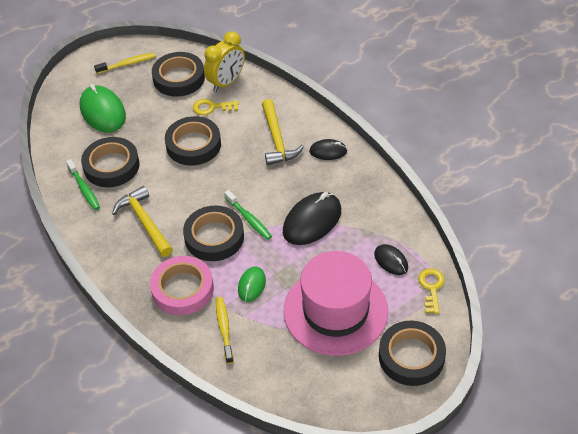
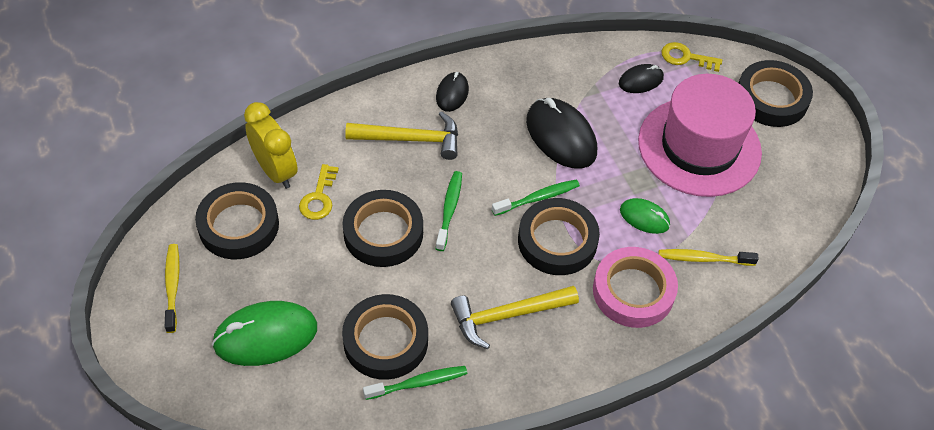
camera: 80 degrees left, 5 degrees up
(223, 173) = (449, 209): none -> green toothbrush

